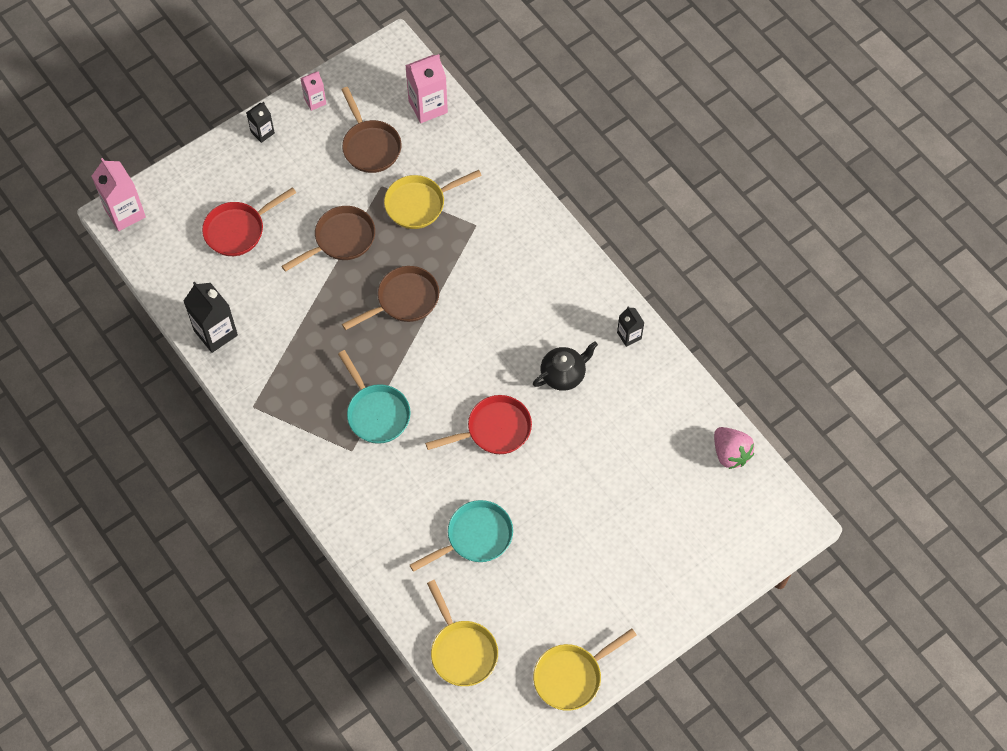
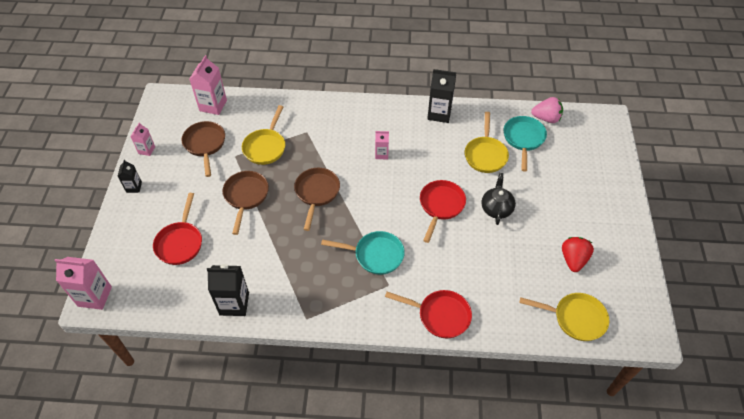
camera: 50 degrees left, 10 degrees down
(357, 522) = (440, 315): none -> red pan
(370, 146) = (205, 145): brown pan -> brown pan turned 120 degrees counterclockwise
(475, 537) = (503, 260): turquoise pan -> turquoise pan (523, 139)
(513, 321) = (381, 154): none -> pink carton
(538, 606) = (573, 259): none -> red strawberry
(563, 374) = (435, 154): black teapot -> black teapot (496, 208)
(571, 676) = (633, 273): yellow pan -> yellow pan (485, 155)
(629, 336) = (439, 113): black carton -> black carton, size x1.75

